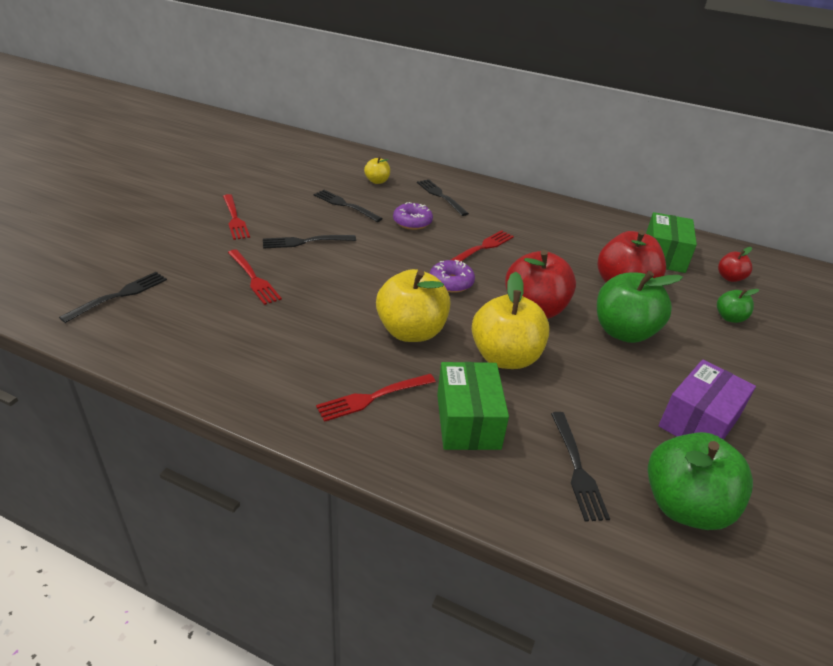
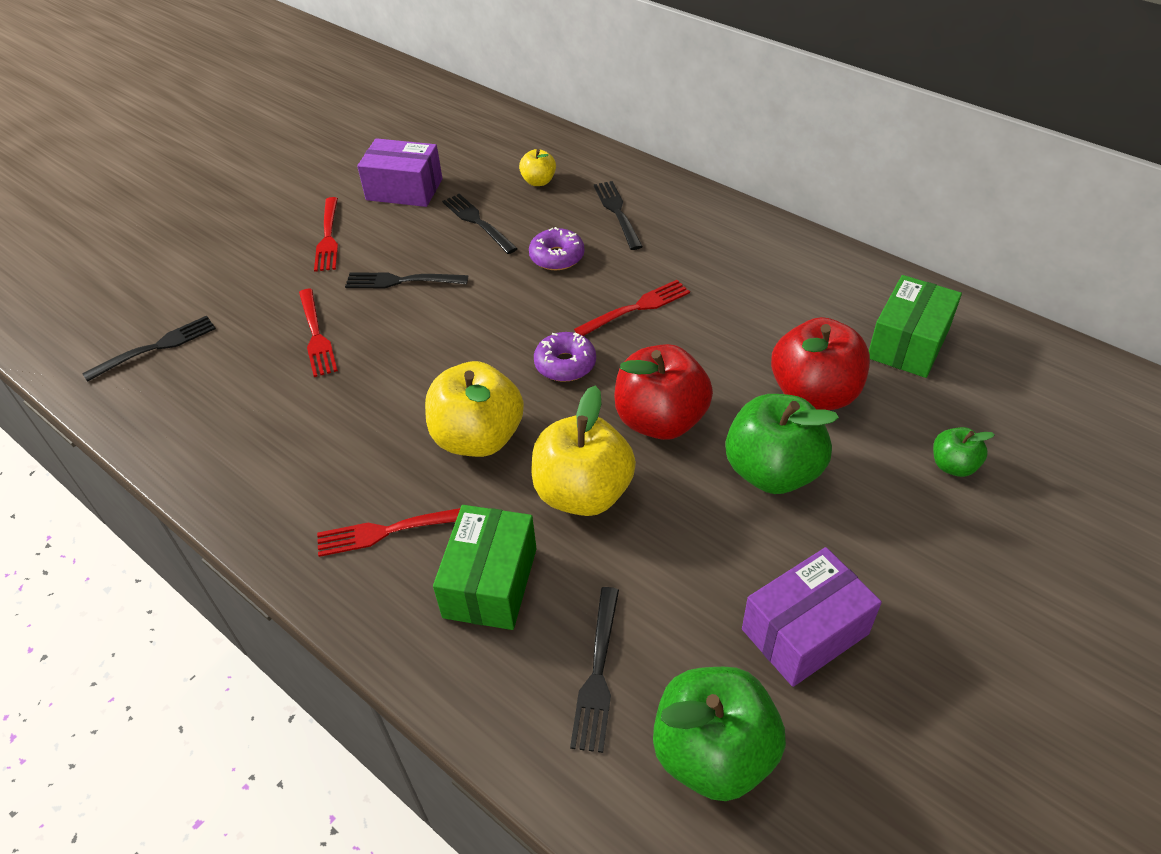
camera: 20 degrees right, 10 degrees up
(281, 189) = (404, 189): none -> purple box
(730, 278) = (996, 393): red apple -> none

